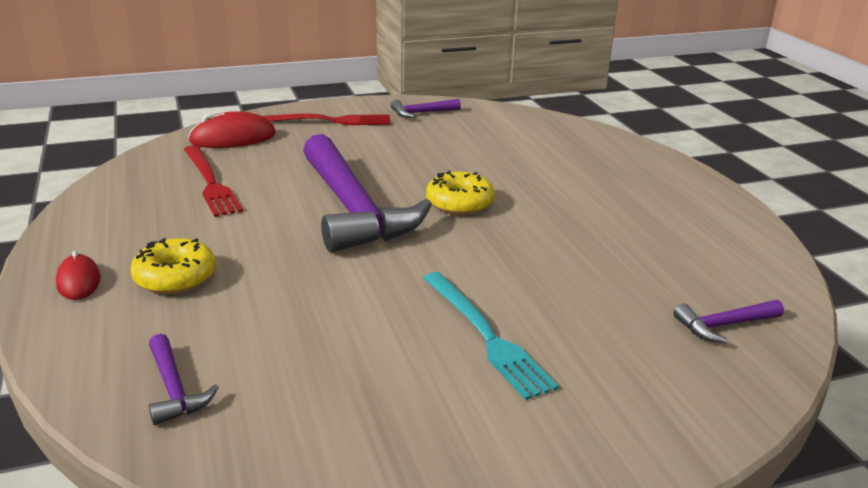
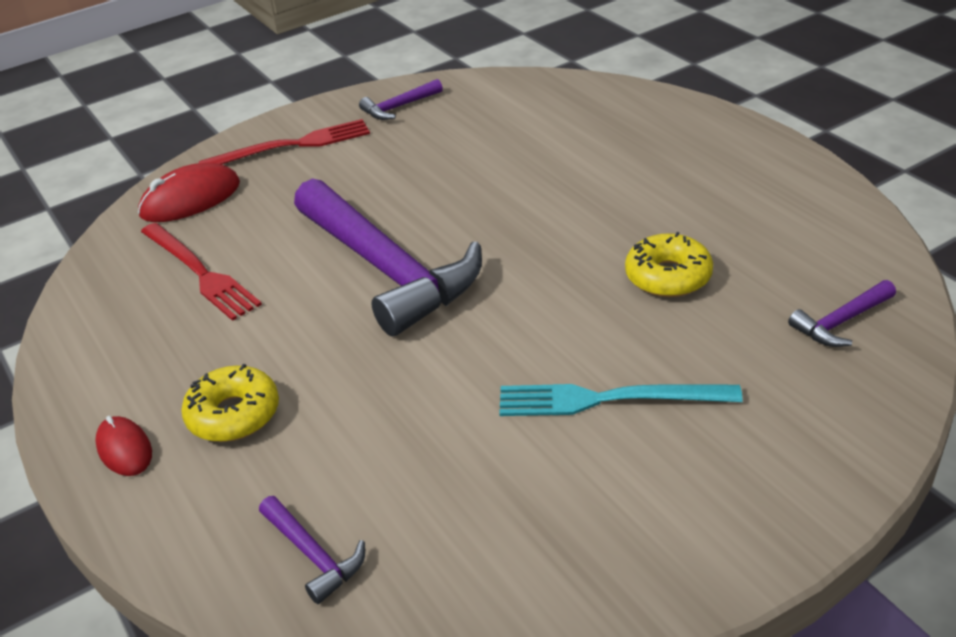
camera: 10 degrees left, 10 degrees up
(459, 203) = (503, 230): yellow donut -> yellow donut (668, 276)
(486, 335) = (608, 399): turquoise fork -> turquoise fork turned 135 degrees clockwise

